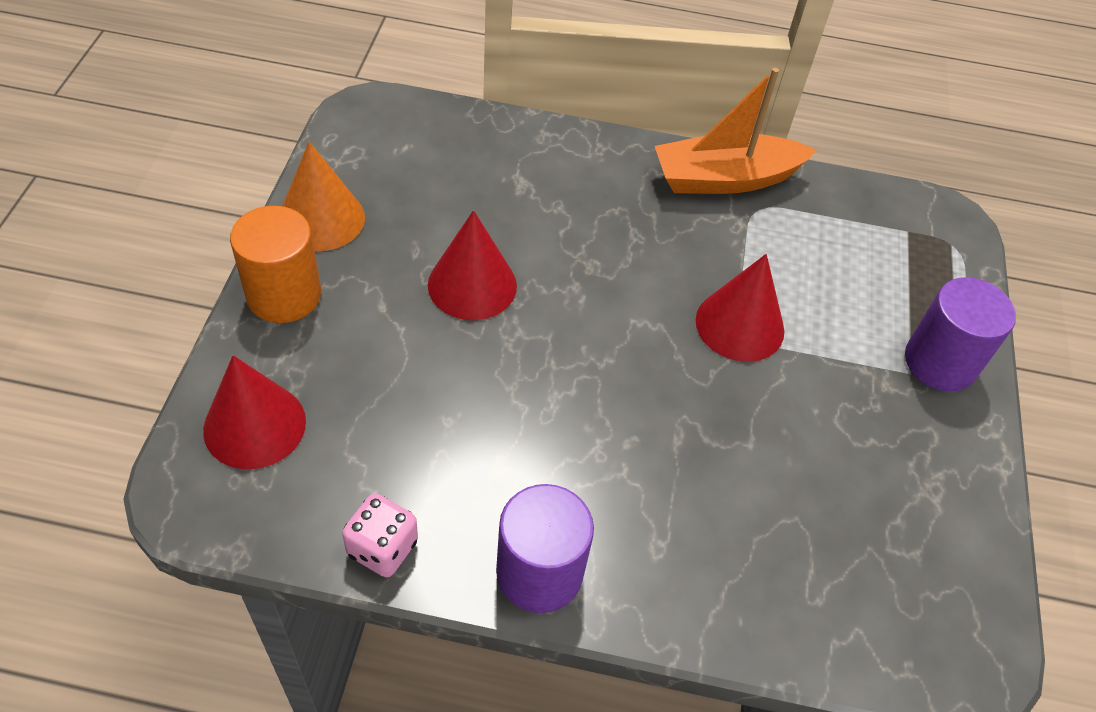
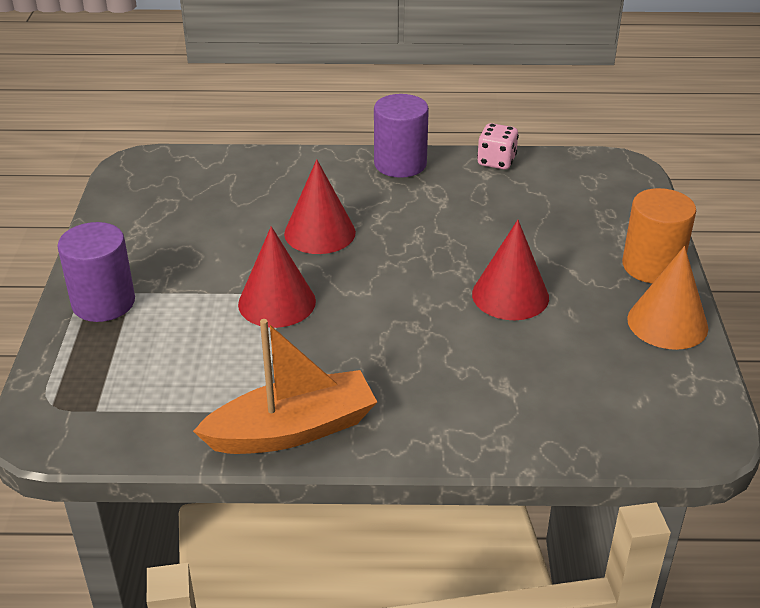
camera: 175 degrees right, 15 degrees down
(254, 425) = (611, 198): red cone -> red cone (319, 232)

